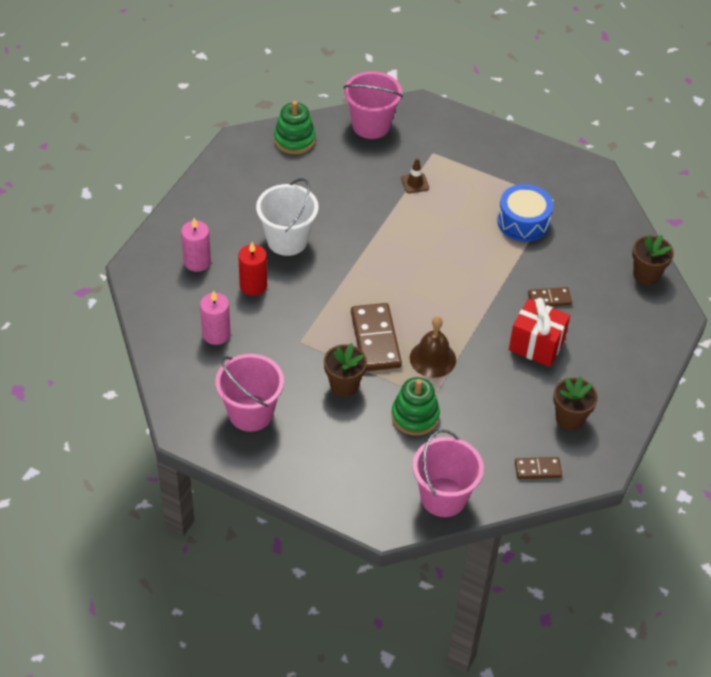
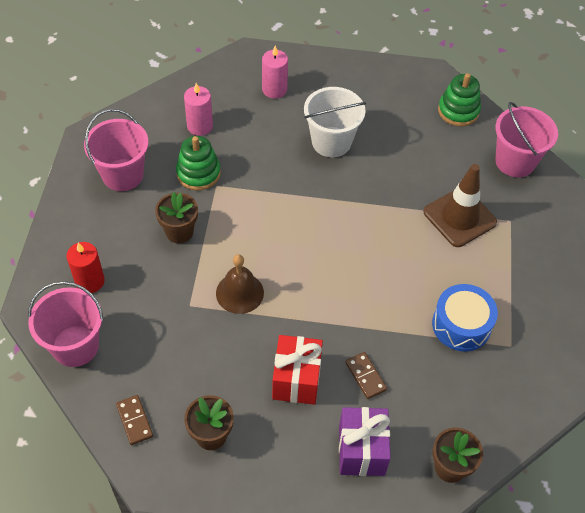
camera: 70 degrees right, 5 degrees up
(253, 285) = (266, 134): red candle -> red candle (90, 281)
(375, 339) = (243, 240): brown domino -> none
(415, 183) = (459, 217): brown traffic cone -> brown traffic cone, size x2.18
(415, 416) = (164, 297): green stacking toy -> green stacking toy (198, 173)
(615, 323) = (361, 450): none -> purple gift

